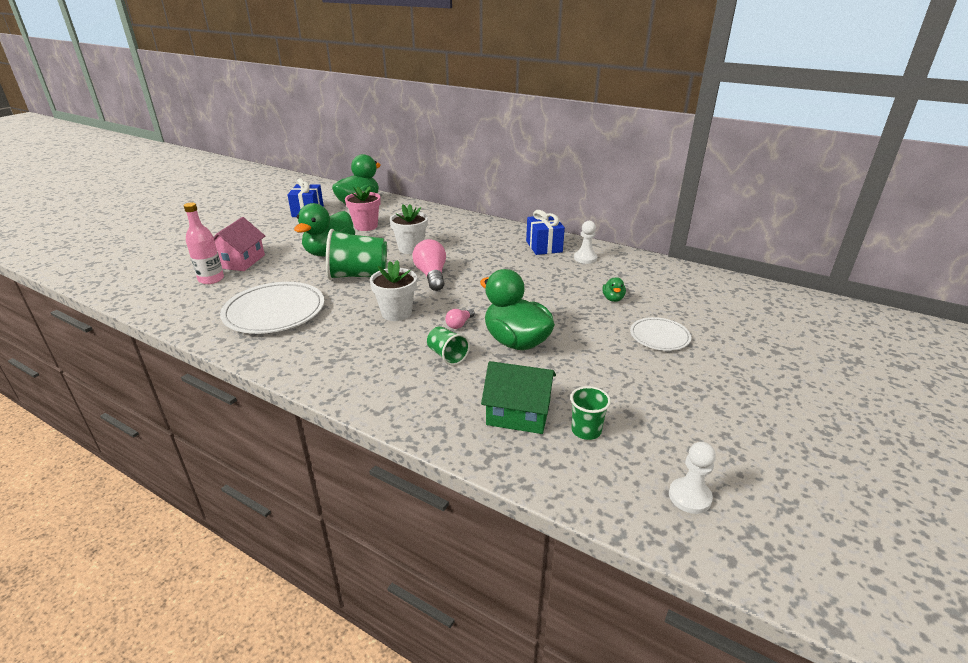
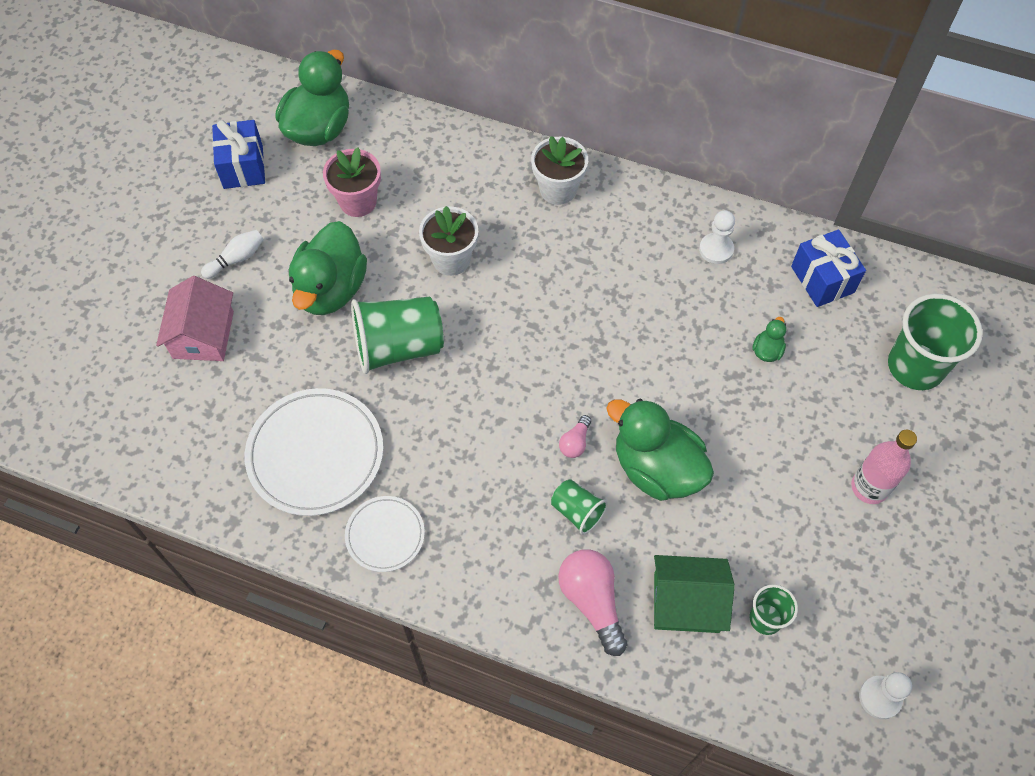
camera: 10 degrees left, 30 degrees up
(211, 279) = (185, 389): pink bottle -> pink bottle (869, 487)
(281, 238) = (236, 259): none -> white bowling pin
(396, 313) = (484, 430): white flower pot -> white flower pot (558, 189)
(431, 276) = (504, 330): pink light bulb -> pink light bulb (592, 601)
(544, 246) = (650, 224): blue gift -> blue gift (822, 279)
(613, 299) = (767, 351): green duck -> green duck turned 150 degrees counterclockwise
(659, 336) = (834, 428): white plate -> white plate (385, 535)
(725, 315) = (915, 366): none -> green cup

